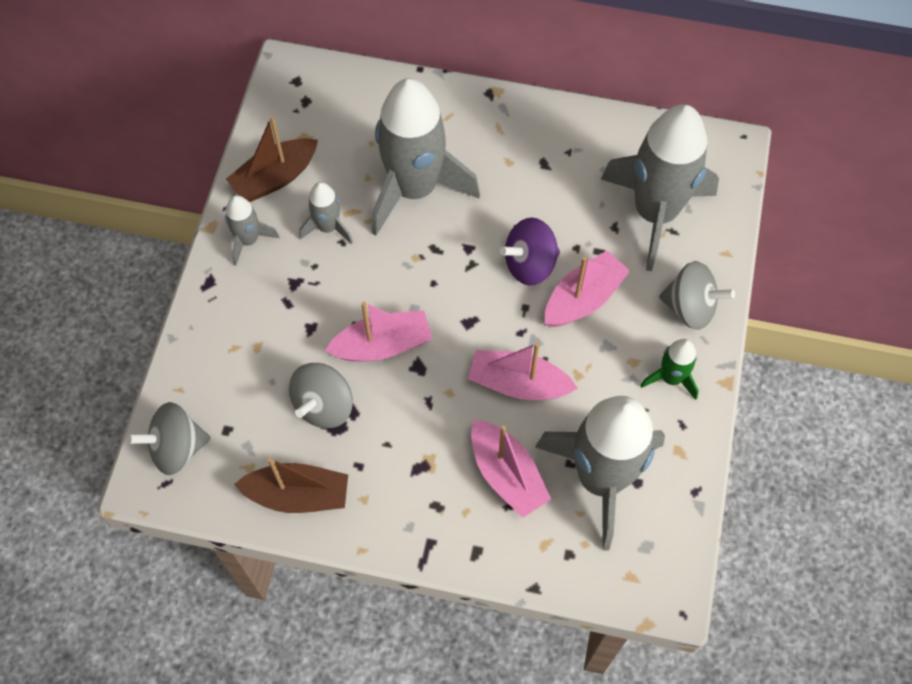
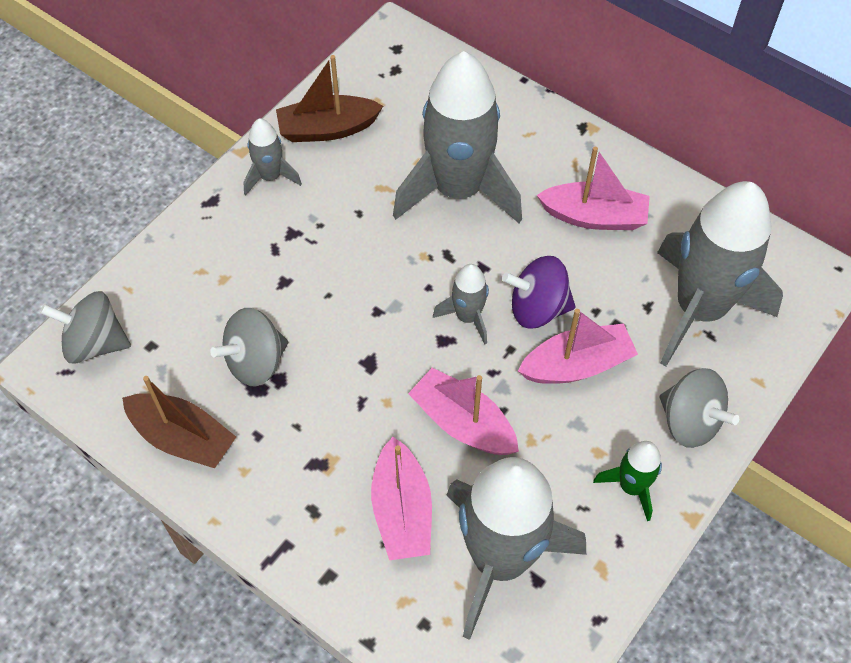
camera: 25 degrees right, 5 degrees down
(328, 227) = (353, 194): grey rocket -> grey rocket (467, 317)
(382, 345) = (345, 327): pink boat -> pink boat (594, 216)

